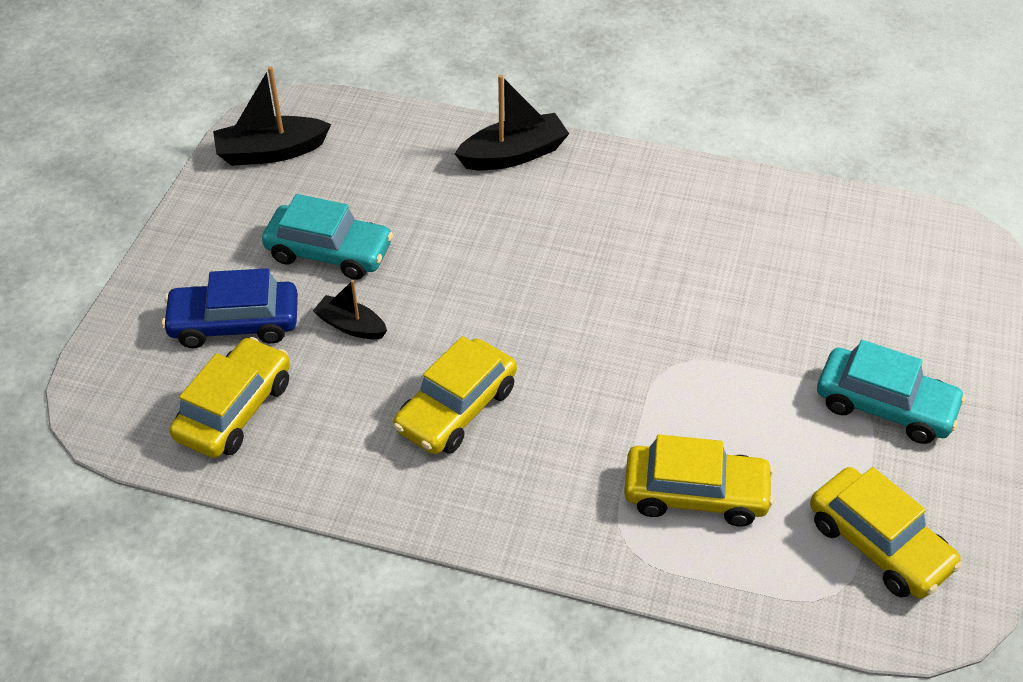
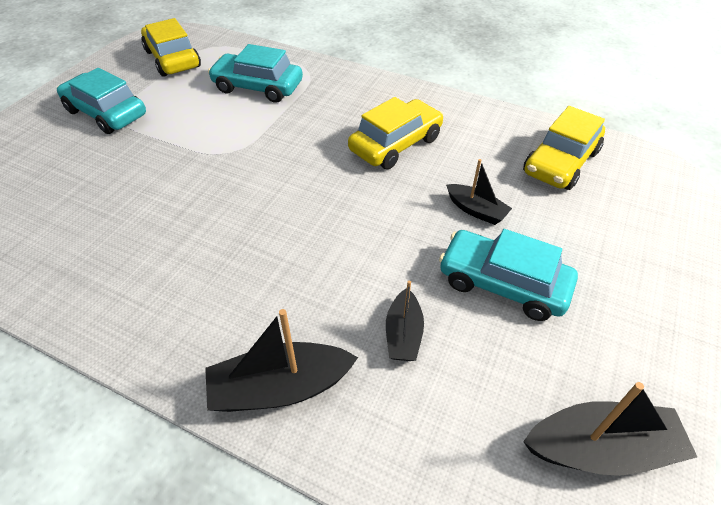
camera: 170 degrees left, 0 degrees up
(234, 324) = (580, 225): blue car -> none
(421, 201) = (403, 334): none -> black boat
(695, 494) = (258, 87): yellow car -> turquoise car

